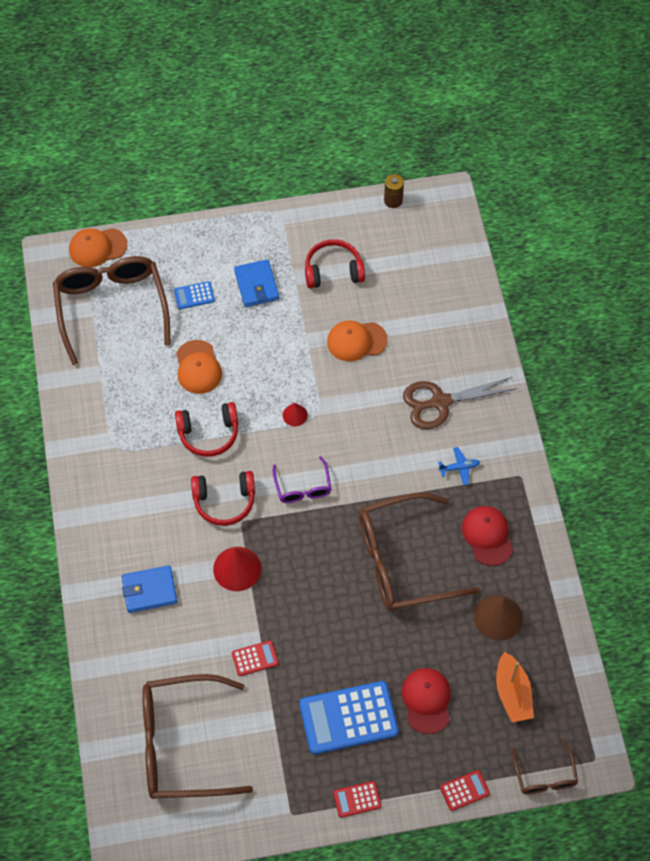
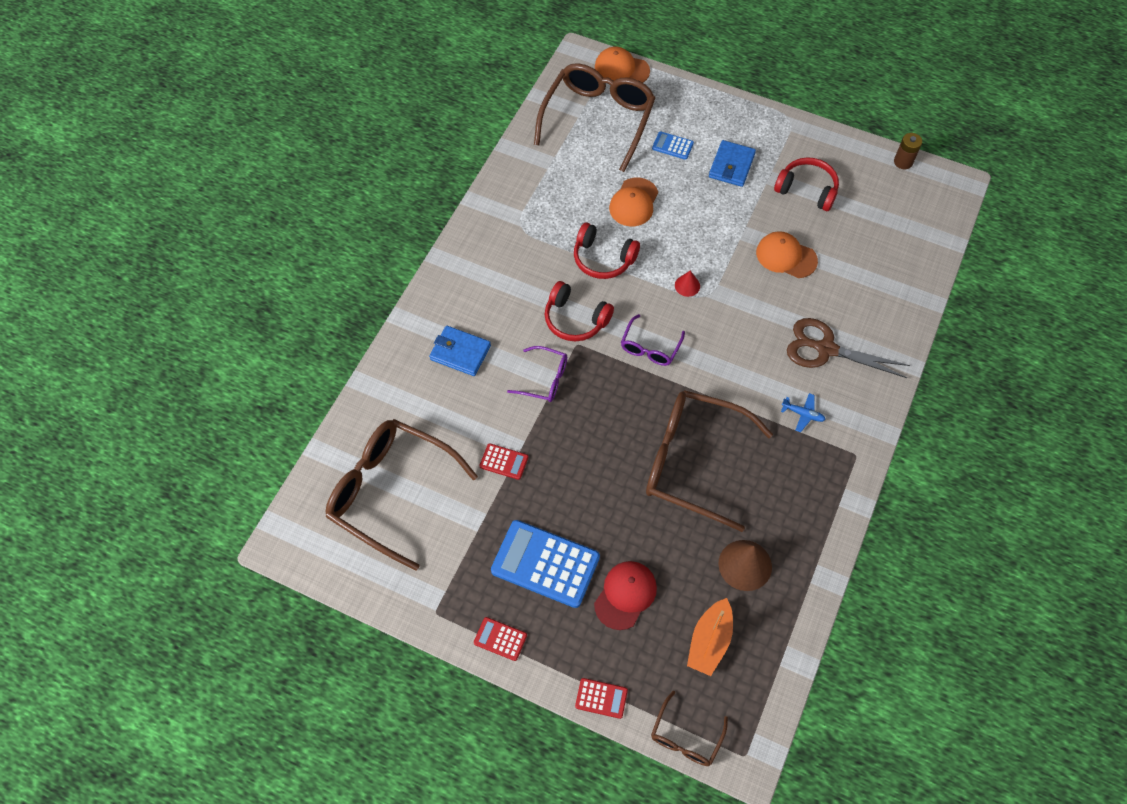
camera: 35 degrees right, 0 degrees up
(237, 568) = (545, 379): red cone -> purple glasses
(487, 536) = (786, 488): red cap -> none

